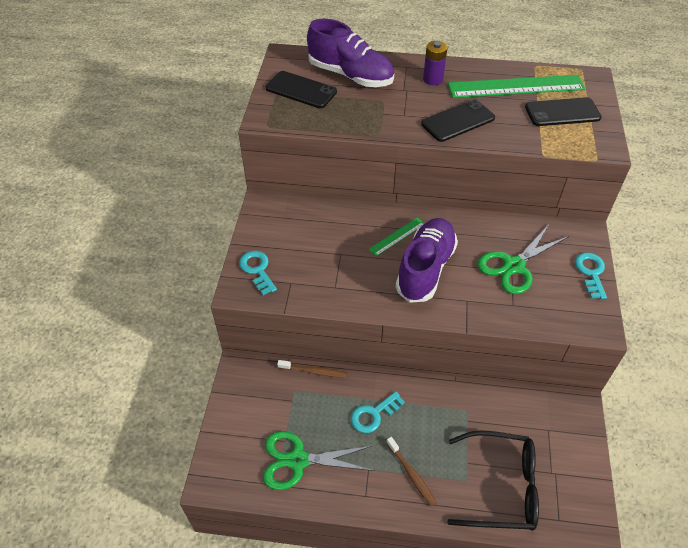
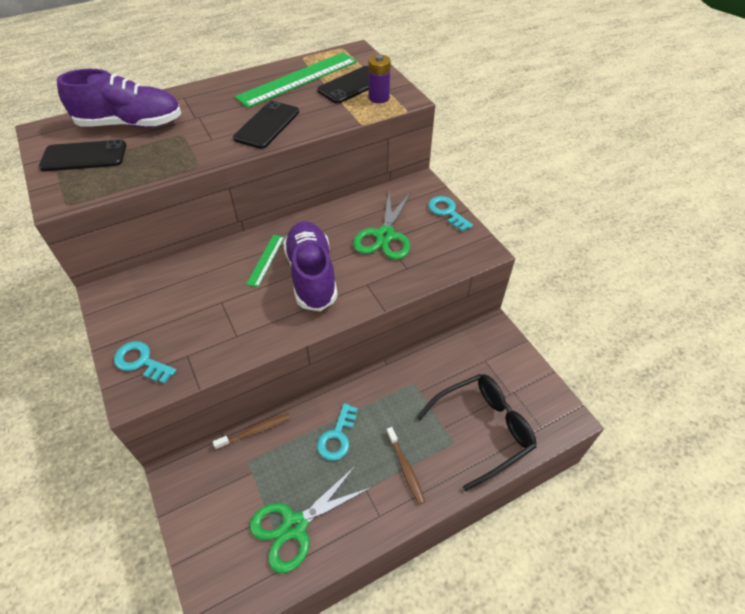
camera: 35 degrees left, 0 degrees up
(411, 474) = (405, 468): brown toothbrush -> brown toothbrush turned 45 degrees clockwise
(433, 79) = (217, 99): purple battery -> purple battery (379, 98)

